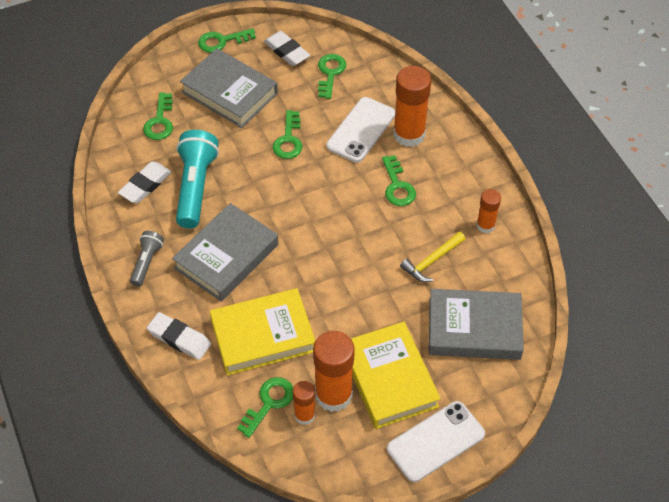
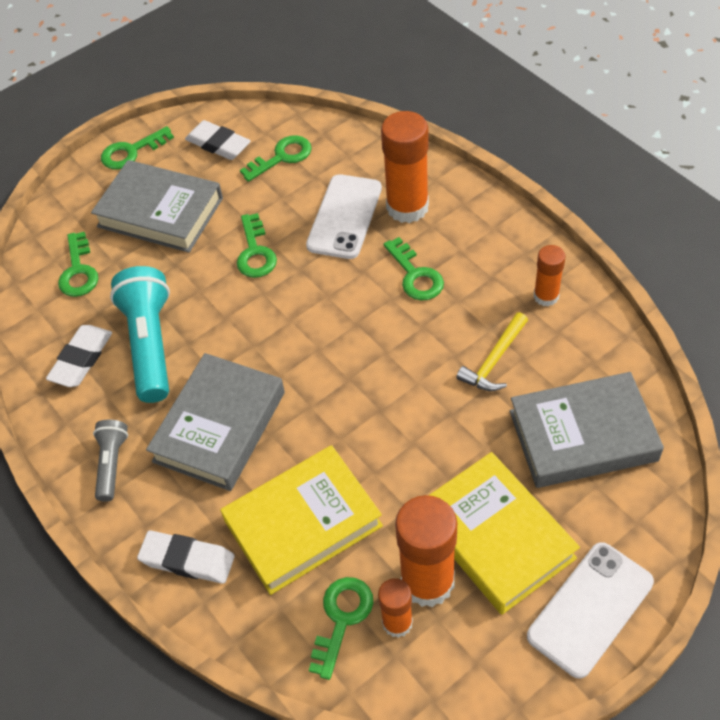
camera: 10 degrees left, 0 degrees up
(330, 73) = (282, 157): green key -> green key turned 60 degrees clockwise

